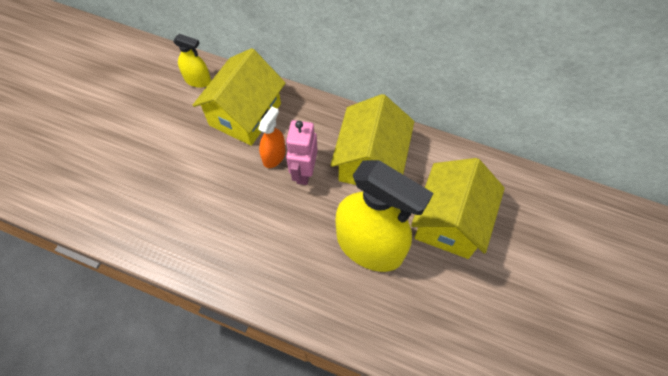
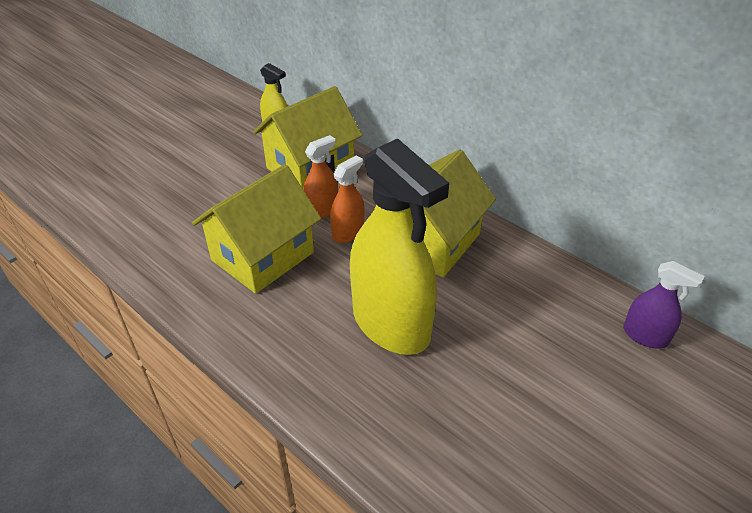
camera: 20 degrees right, 20 degrees down
(304, 172) = (348, 232): pink robot -> orange spray bottle
(450, 221) = (508, 327): yellow house -> yellow house (263, 256)
(539, 197) = (645, 336): none -> purple spray bottle

